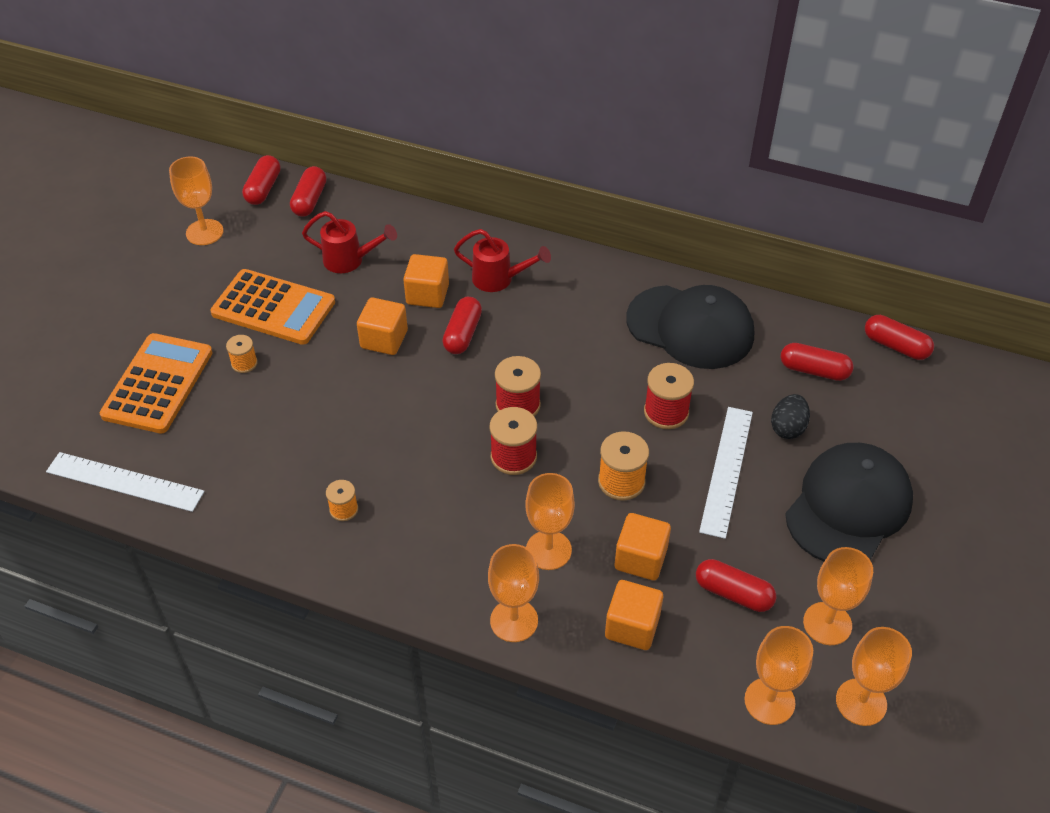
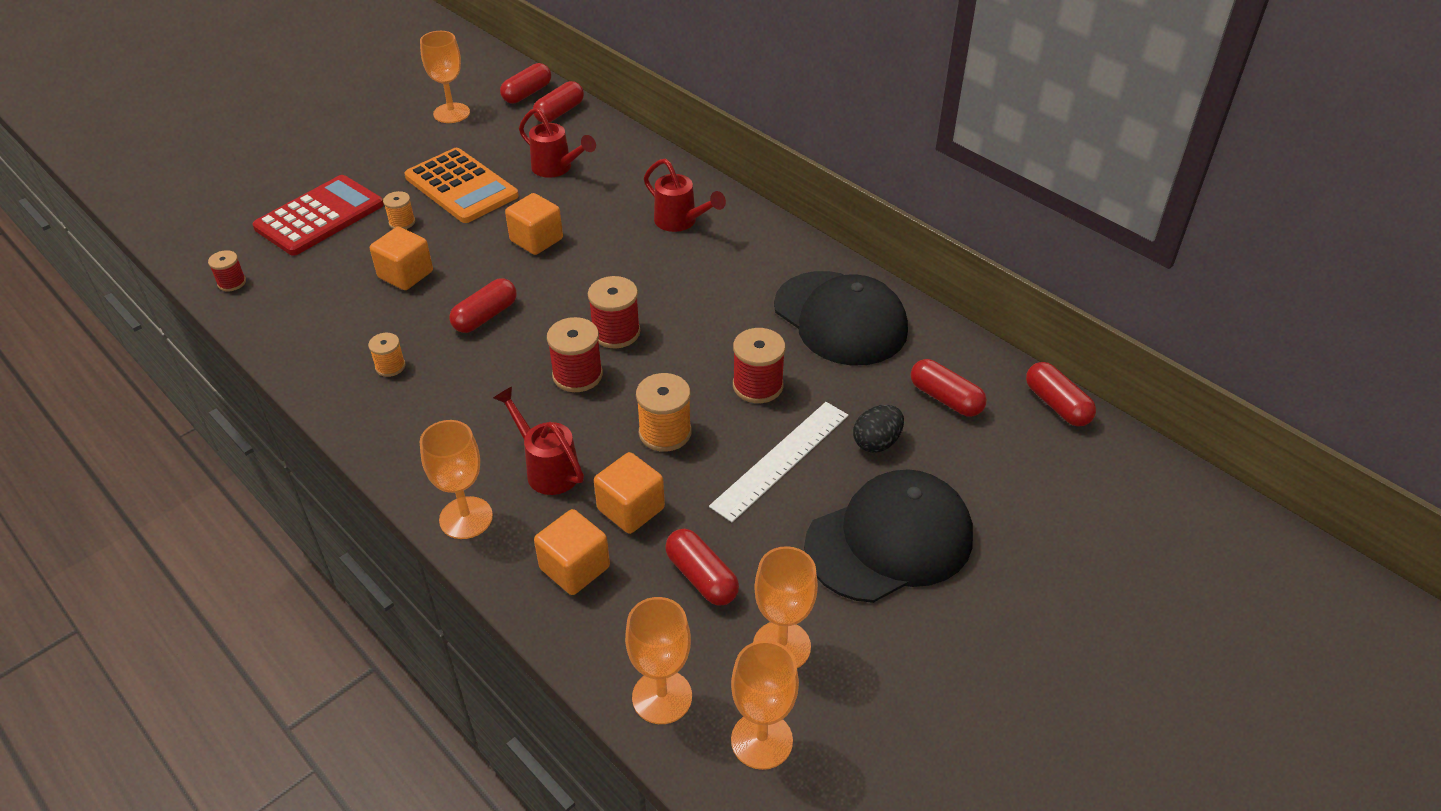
camera: 25 degrees right, 5 degrees down
(125, 482) = (232, 282): white ruler -> red spool
(158, 384) = (320, 216): orange calculator -> red calculator
(427, 294) = (604, 215): orange cube -> orange cube (405, 274)
(462, 334) = (611, 257): red capsule -> red capsule (485, 316)
(548, 550) = (547, 468): orange goblet -> red watering can

